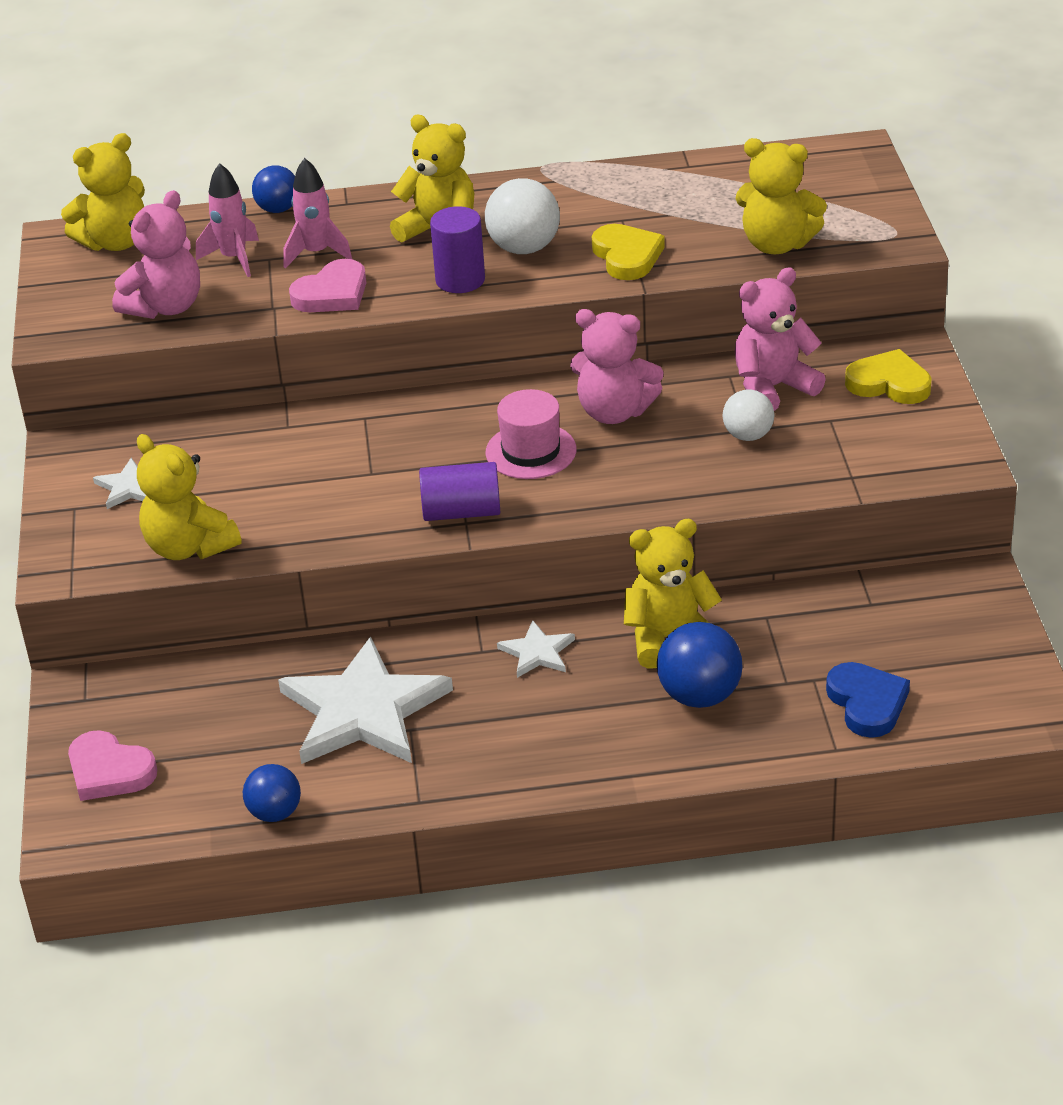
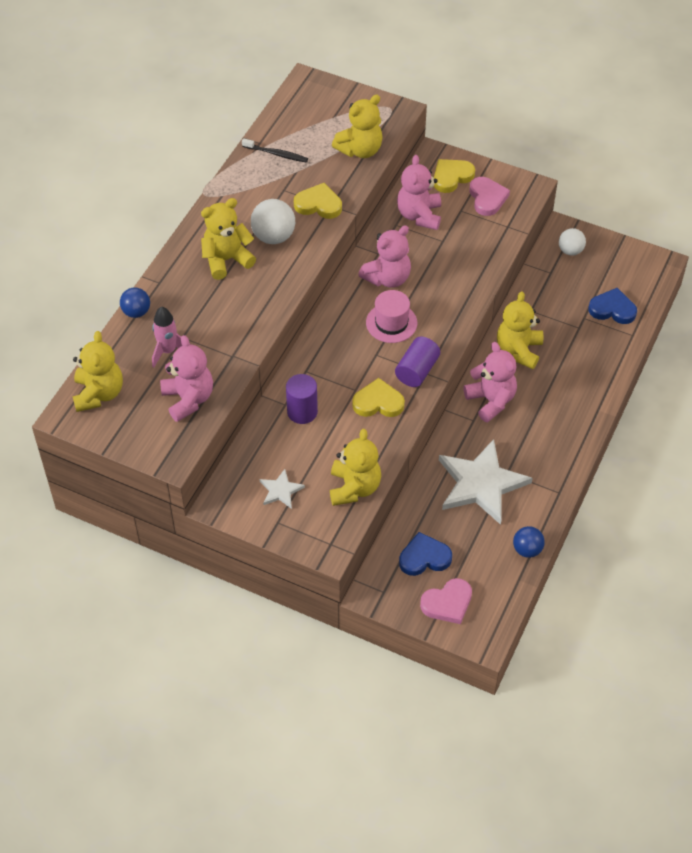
camera: 60 degrees left, 15 degrees up
(176, 712) = (424, 557): none -> blue heart
(189, 547) = (354, 488): yellow teddy bear -> yellow teddy bear turned 75 degrees counterclockwise
(316, 253) = (197, 316): pink rocket -> none
(332, 294) = (243, 327): pink heart -> pink heart (487, 198)
(366, 502) = (378, 402): none -> yellow heart
(460, 280) = (279, 273): purple cylinder -> purple cylinder (302, 412)
(537, 652) = (491, 401): white star -> pink teddy bear
(683, 186) = (276, 154): none -> black toothbrush
(699, 696) = (565, 360): blue ball -> none
(748, 435) = (448, 243): white ball -> white ball (570, 251)

